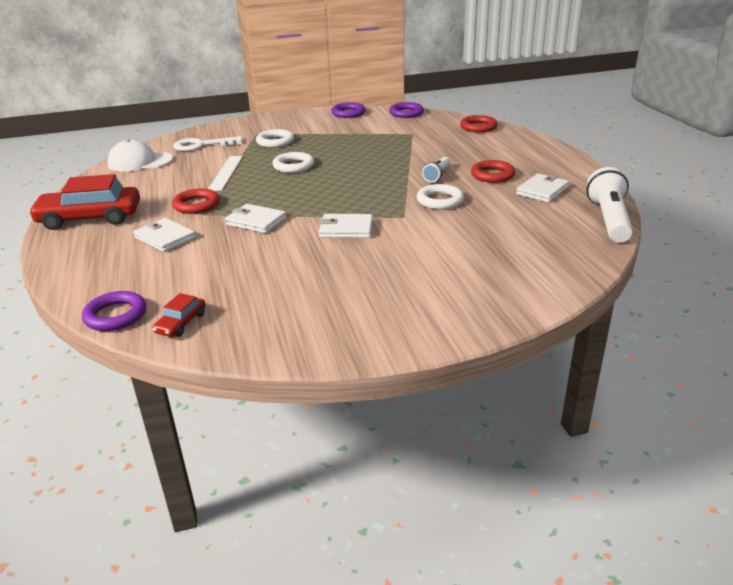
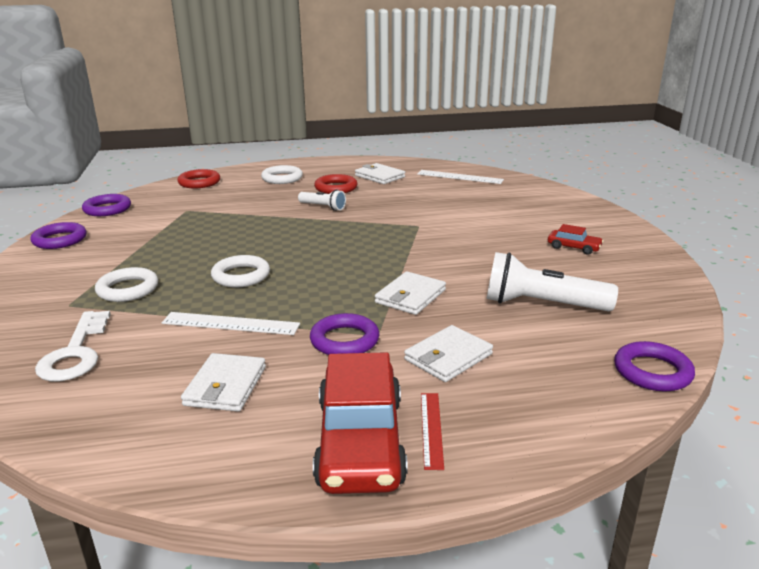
camera: 85 degrees left, 5 degrees down
(90, 235) = (431, 429): none -> red ruler
(140, 162) = (104, 417): white cap -> none
(181, 323) = (651, 328): red car -> red car (573, 247)
(196, 205) = (344, 340): red ring -> purple ring
(346, 229) = (441, 250): white wallet -> white wallet (225, 386)
(440, 201) = (386, 210): white ring -> white ring (282, 178)
(569, 232) = (460, 177): none -> white ruler
(609, 220) = (441, 165): white flashlight -> white flashlight (542, 304)

